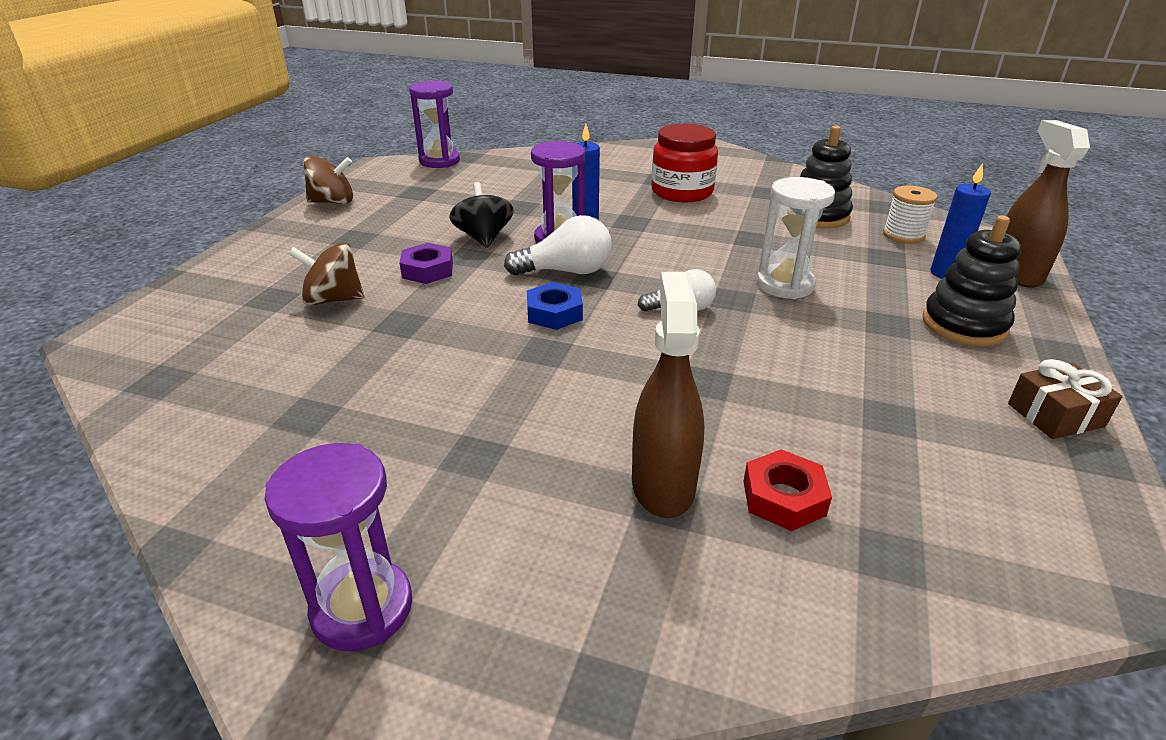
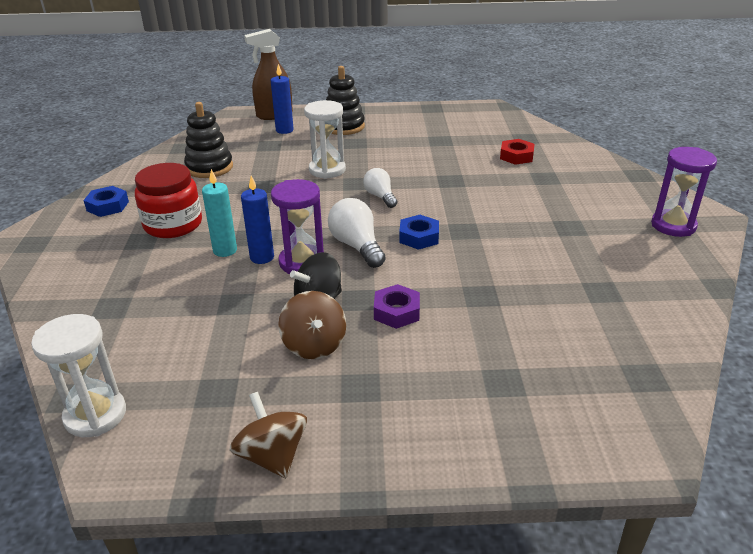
camera: 110 degrees left, 0 degrees up
(333, 299) = (478, 343): brown spinning top -> brown spinning top (314, 345)
(439, 161) = (95, 415): purple hourglass -> white hourglass
(612, 209) = (225, 250): none -> turquoise candle
(663, 485) = (536, 179): brown spray bottle -> none
(738, 169) = (108, 206): none -> blue nut
(903, 235) = (233, 141): white spool -> none
(1055, 415) = (409, 112): brown gift -> none

